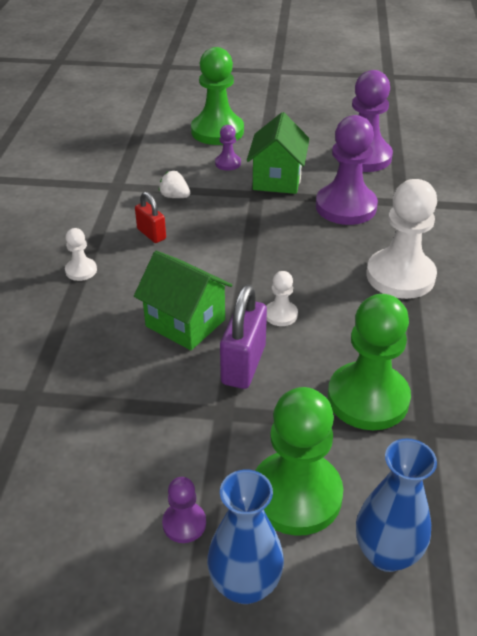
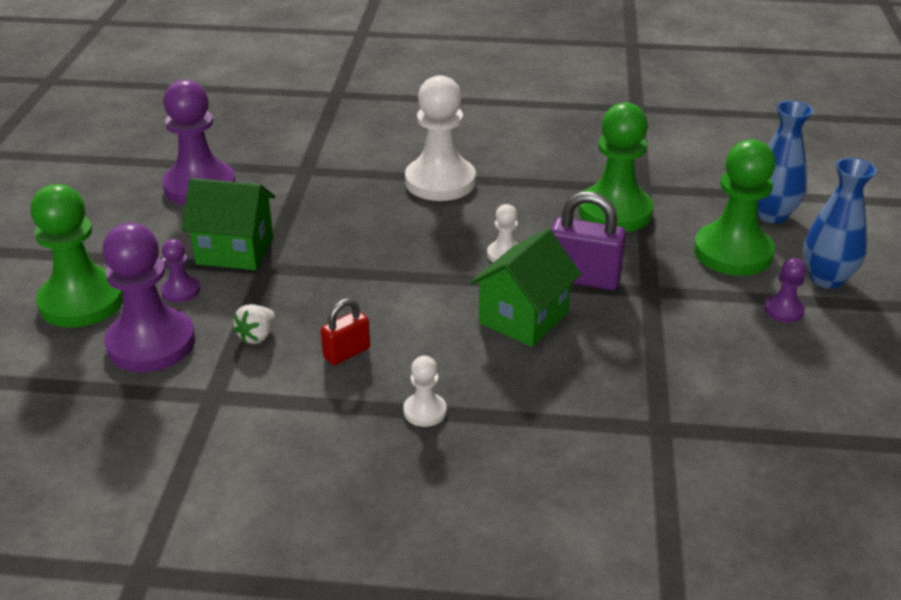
camera: 90 degrees left, 5 degrees down
(346, 207) = (309, 205): purple pawn -> purple pawn (151, 343)

